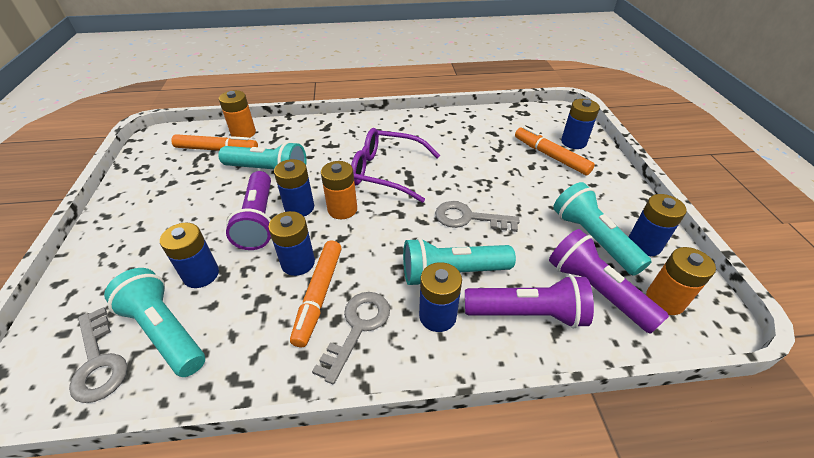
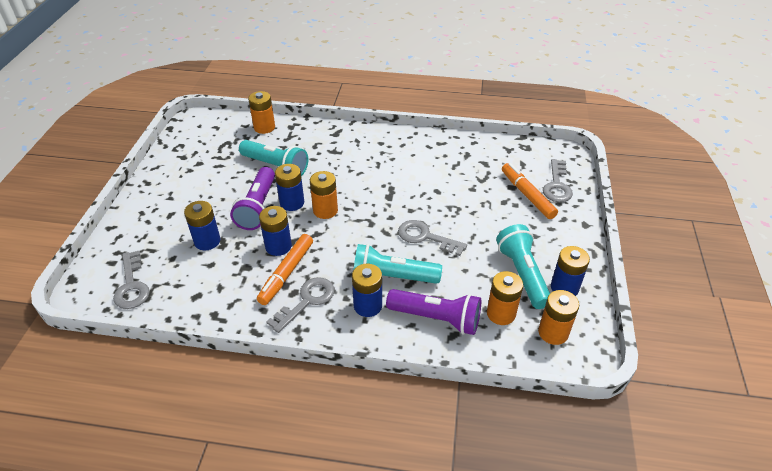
camera: 15 degrees right, 0 degrees up
(165, 331) = (176, 275): turquoise flashlight -> none
(217, 149) = (239, 139): orange marker -> none
(386, 172) = (372, 184): purple glasses -> none
(573, 142) = (557, 185): blue battery -> grey key
(596, 290) = (501, 313): purple flashlight -> orange battery

